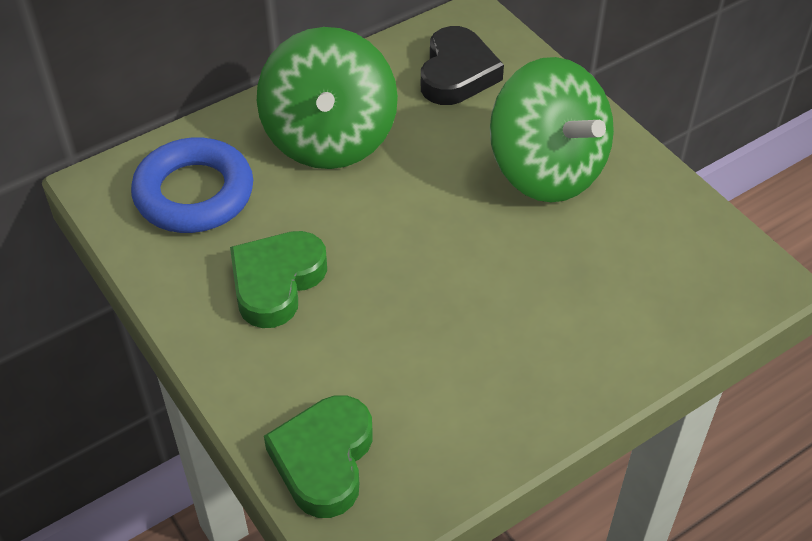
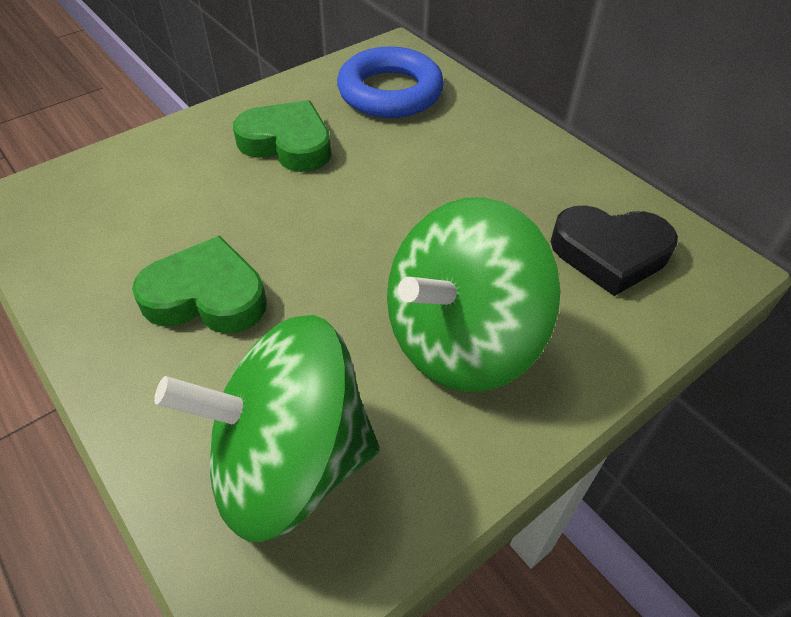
camera: 85 degrees right, 0 degrees up
(324, 460) = (89, 183): green heart -> green heart (206, 296)
(330, 138) = (475, 162): green spinning top -> green spinning top (289, 463)

